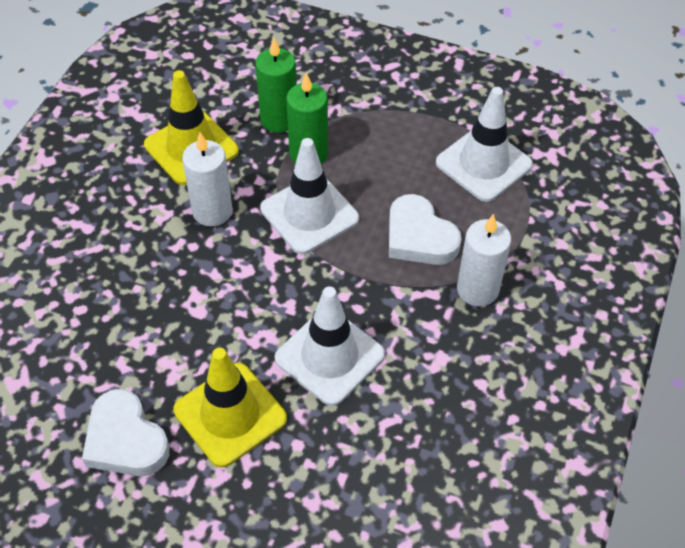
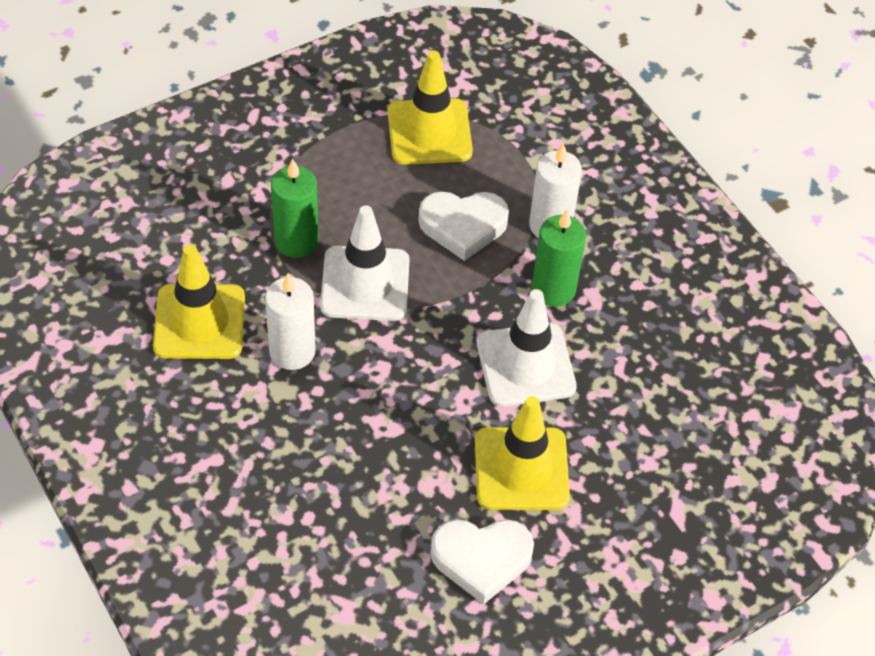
camera: 55 degrees left, 0 degrees up
(279, 119) = (233, 236): green candle -> green candle (553, 289)
(483, 164) = (429, 132): white traffic cone -> yellow traffic cone

